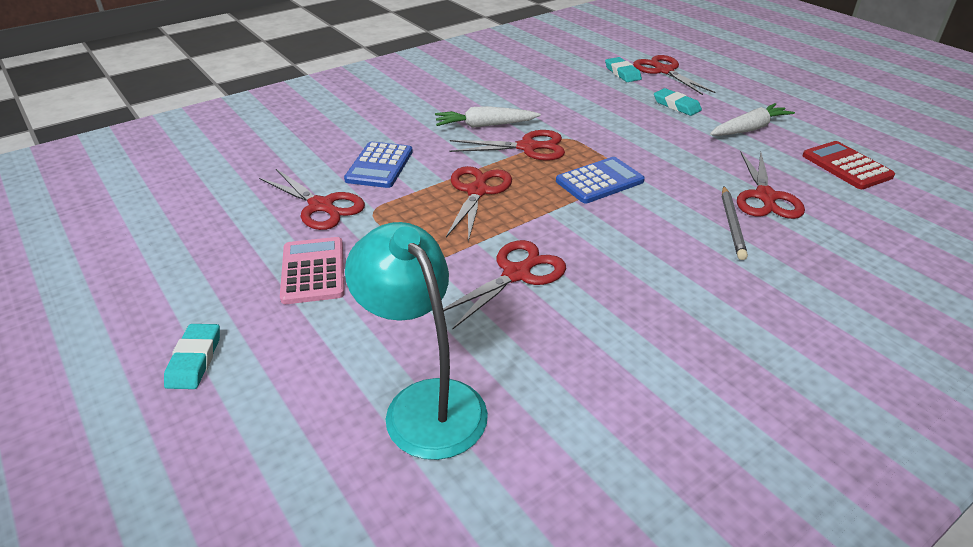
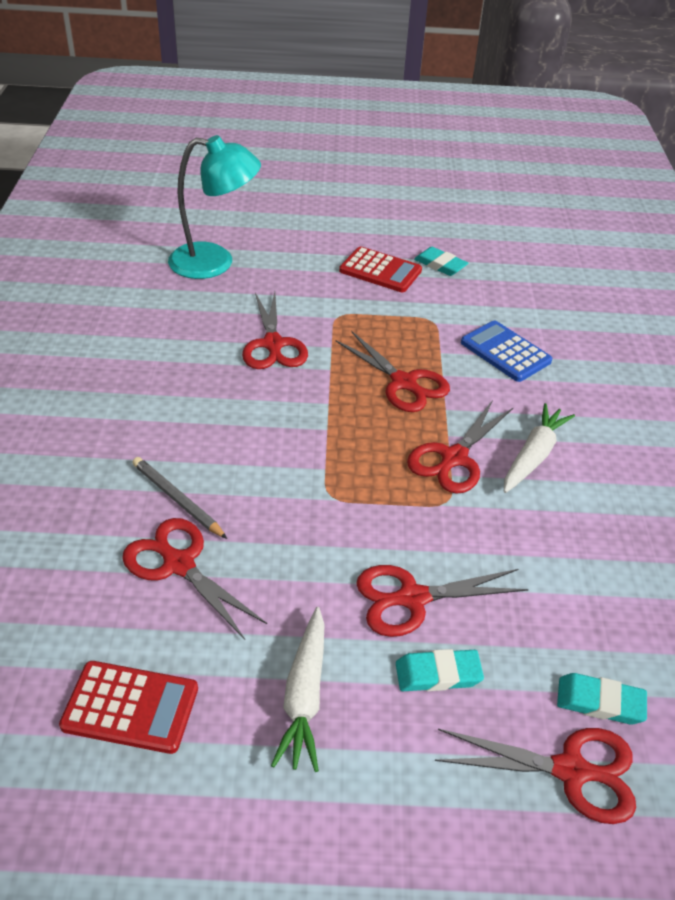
camera: 125 degrees right, 5 degrees up
(194, 360) = (341, 214): turquoise eraser -> turquoise eraser (440, 265)
(313, 271) = (380, 271): pink calculator -> red calculator
(321, 206) = (464, 301): red scissors -> red scissors (412, 598)
(599, 181) = (339, 465): blue calculator -> none

